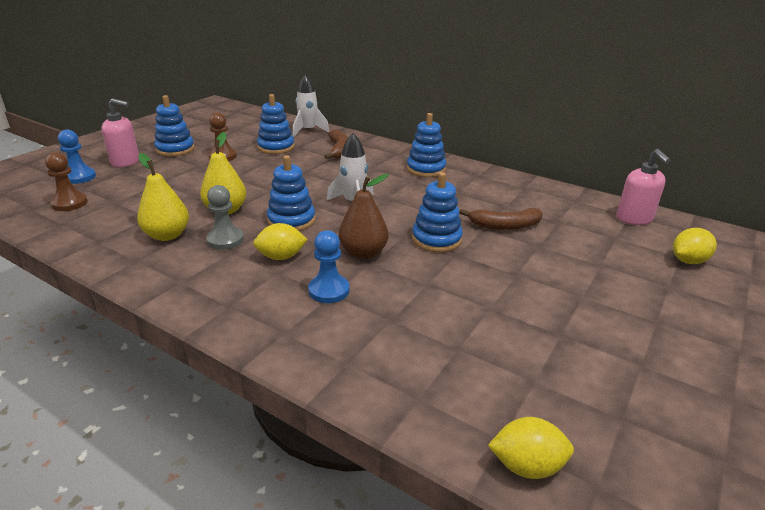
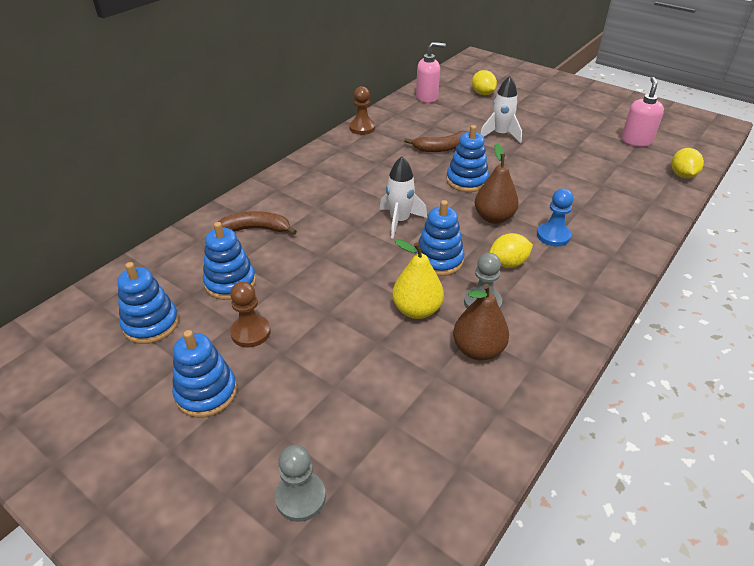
camera: 85 degrees left, 10 degrees up
(69, 203) = (397, 477): brown pawn -> brown pawn (362, 128)
(79, 177) = (300, 497): blue pawn -> grey pawn
(126, 162) = (246, 448): pink soap dispenser -> pink soap dispenser (636, 141)
(167, 235) = (478, 350): yellow pear -> brown pear
(281, 257) = (508, 263): yellow lemon -> yellow lemon turned 75 degrees clockwise
(308, 131) = (175, 255): white rocket -> white rocket (500, 135)
(426, 169) = (324, 174): blue stacking toy -> blue stacking toy (151, 324)
(504, 226) = (441, 148): brown banana -> brown banana turned 75 degrees clockwise

